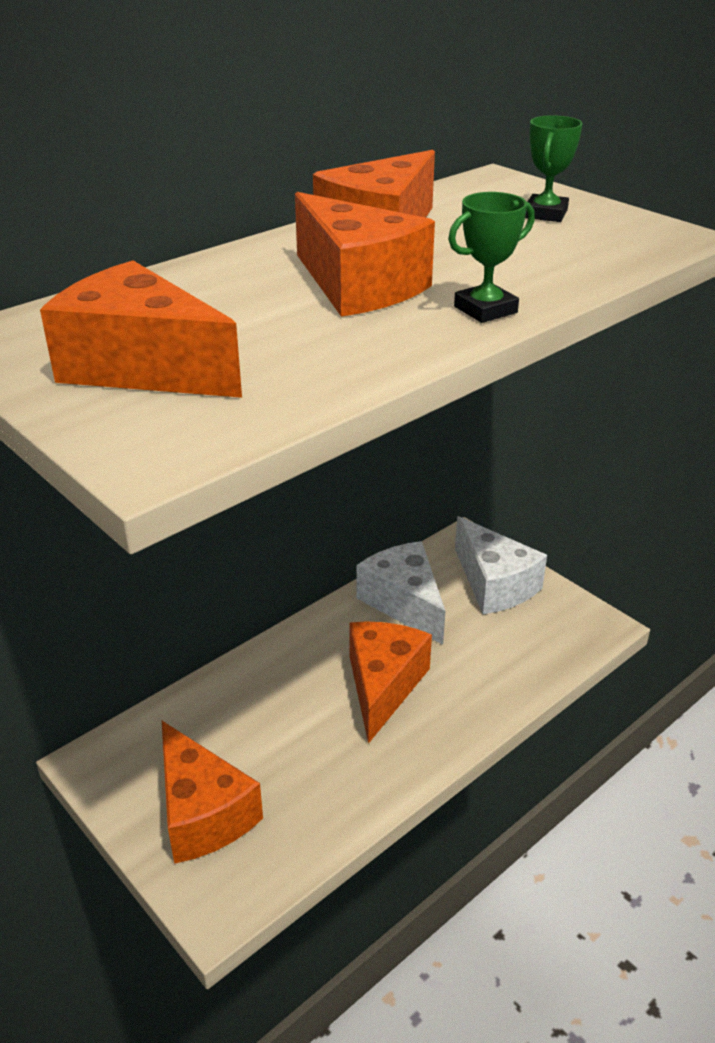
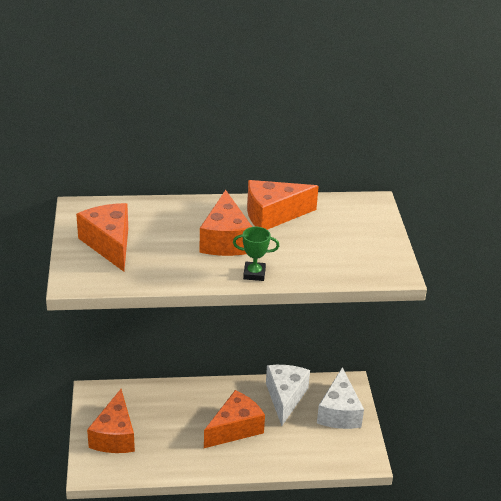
camera: 35 degrees right, 0 degrees up
(545, 214) = (359, 235): green trophy -> none

